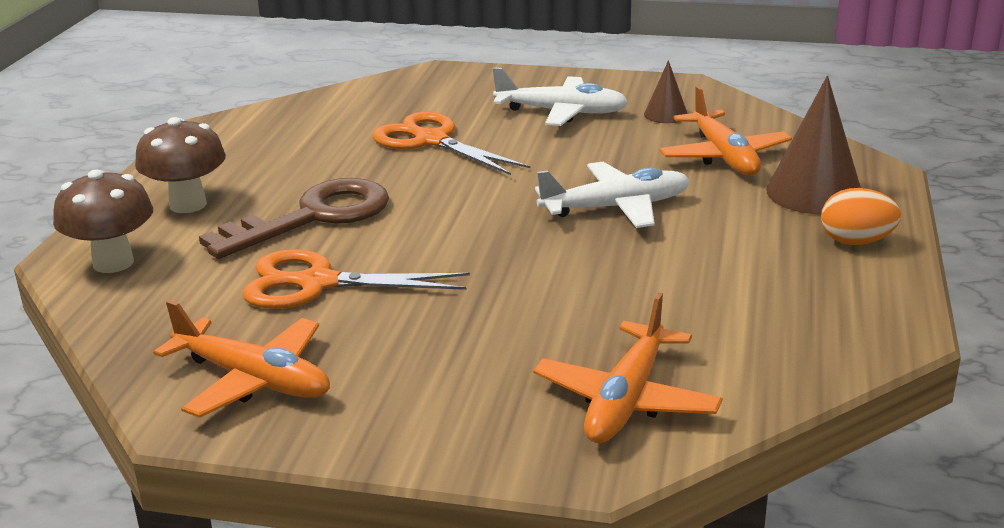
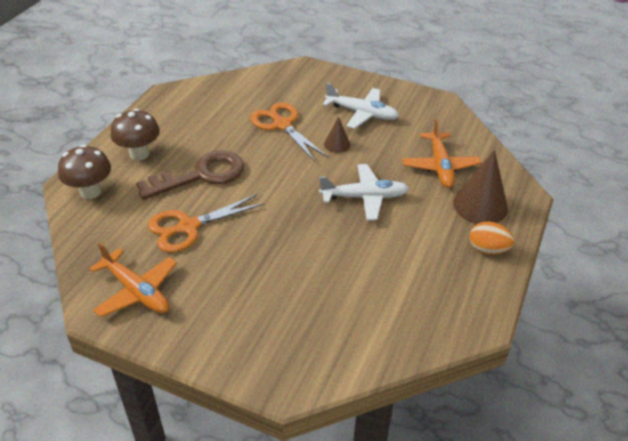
camera: 10 degrees right, 15 degrees up
(318, 283) = (188, 227): orange scissors -> orange scissors turned 45 degrees counterclockwise
(626, 400) = (318, 344): orange plane -> none
(666, 114) = (420, 125): brown cone -> brown cone (337, 144)

